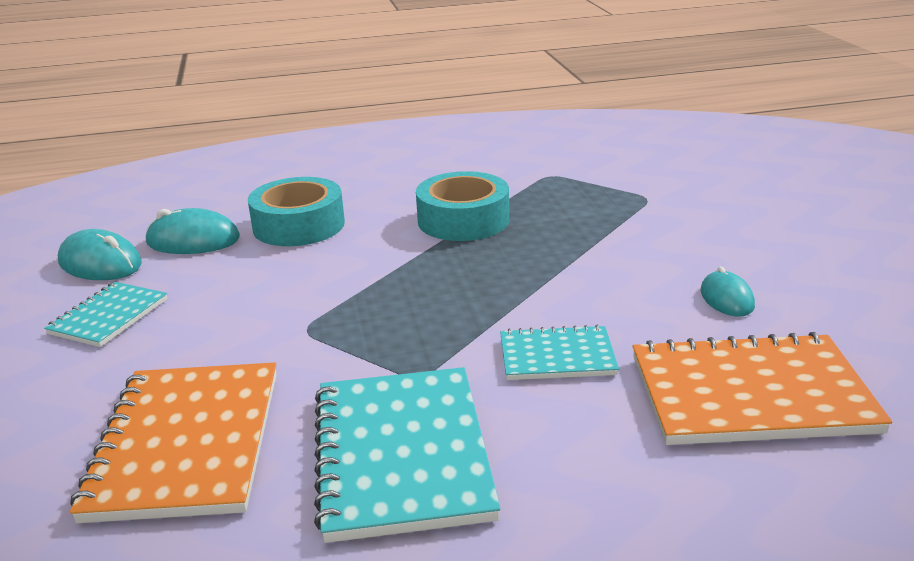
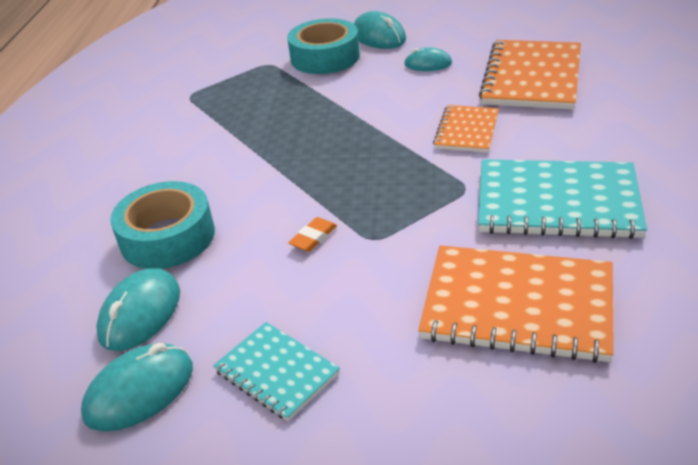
camera: 70 degrees left, 10 degrees up
(304, 295) = (313, 237): none -> orange eraser
(463, 220) = (237, 145): turquoise tape -> turquoise tape (325, 57)
(557, 356) = (466, 131): turquoise notebook -> orange notebook
(779, 249) = (379, 36): none -> turquoise mouse

